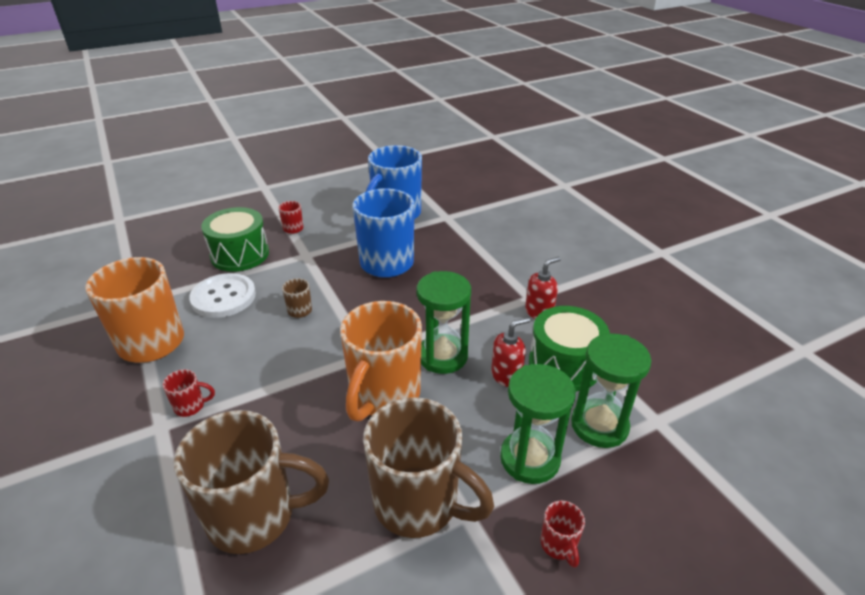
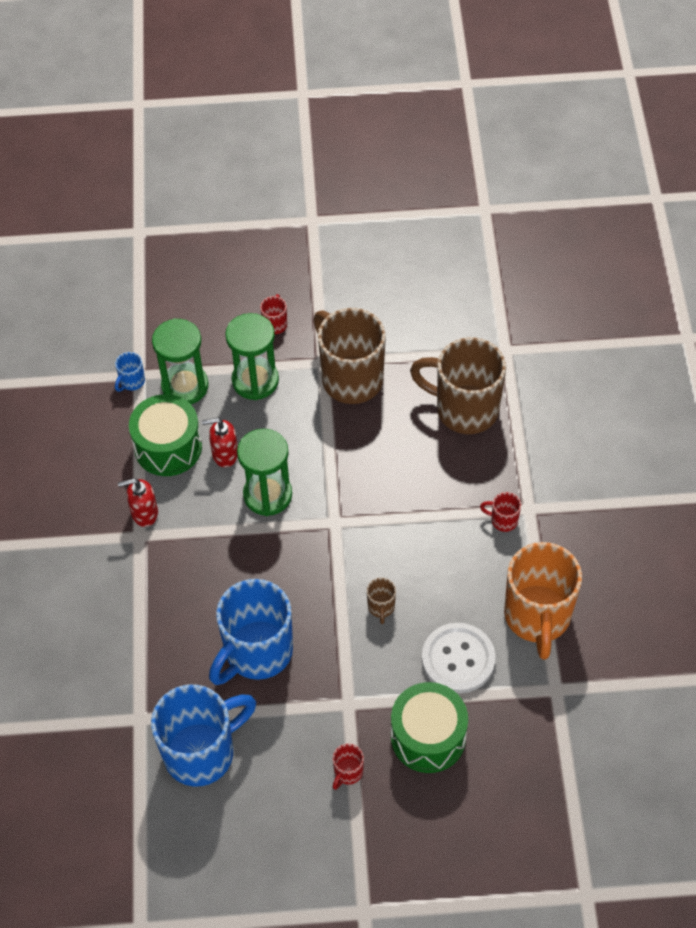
camera: 155 degrees left, 20 degrees up
(383, 395) = (338, 472): orange mug -> none
(656, 410) = (131, 382): none -> blue mug

